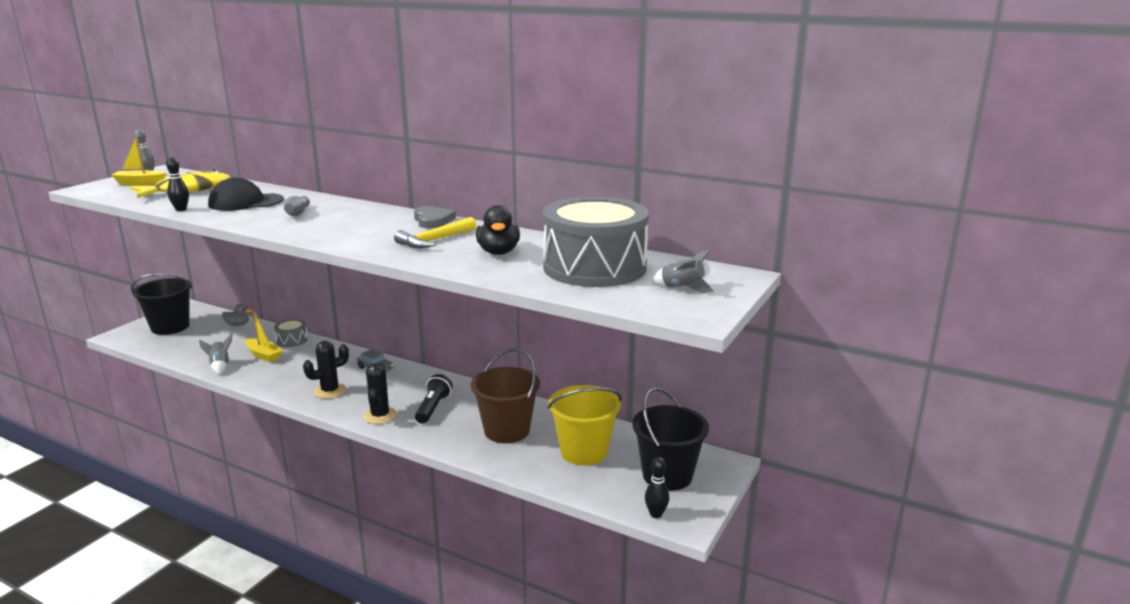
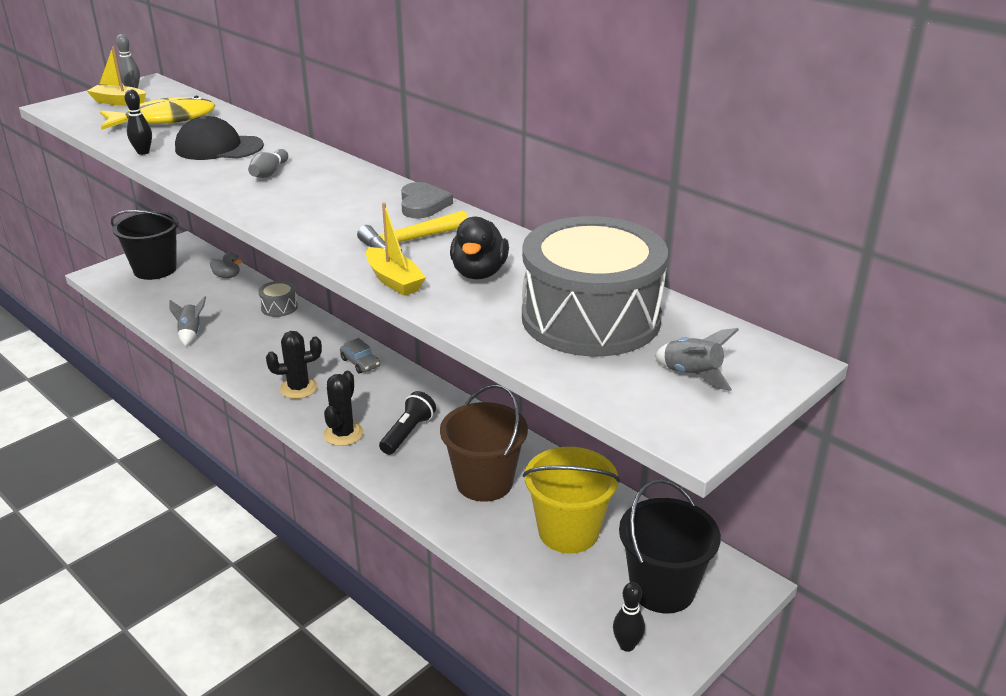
camera: 15 degrees right, 10 degrees up
(264, 355) = (242, 324): yellow boat -> yellow boat (394, 280)

